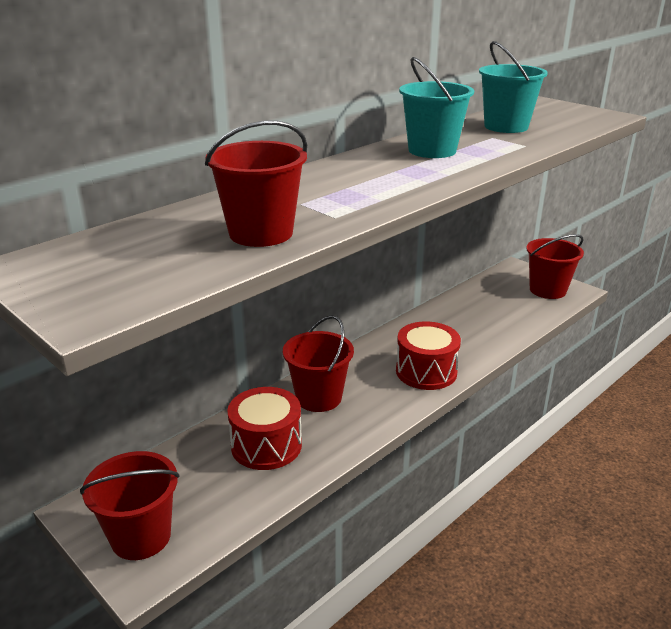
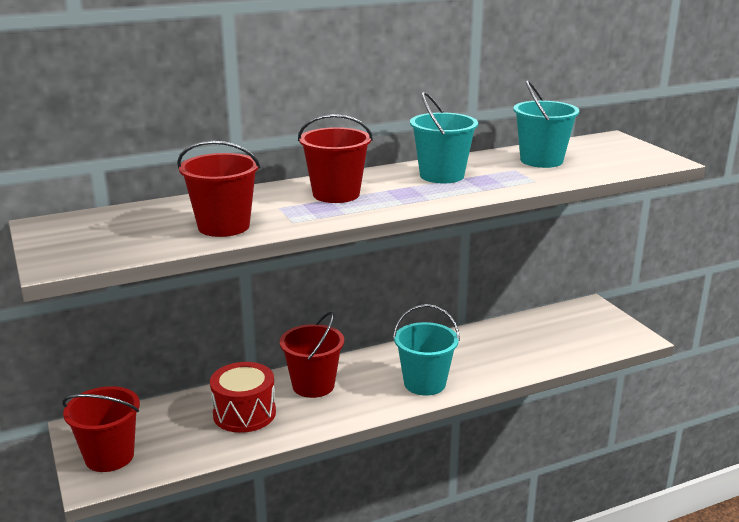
camera: 20 degrees right, 5 degrees down
(426, 371) = (424, 383): red drum -> turquoise bucket
(547, 290) = (607, 332): red bucket -> red bucket (336, 194)

